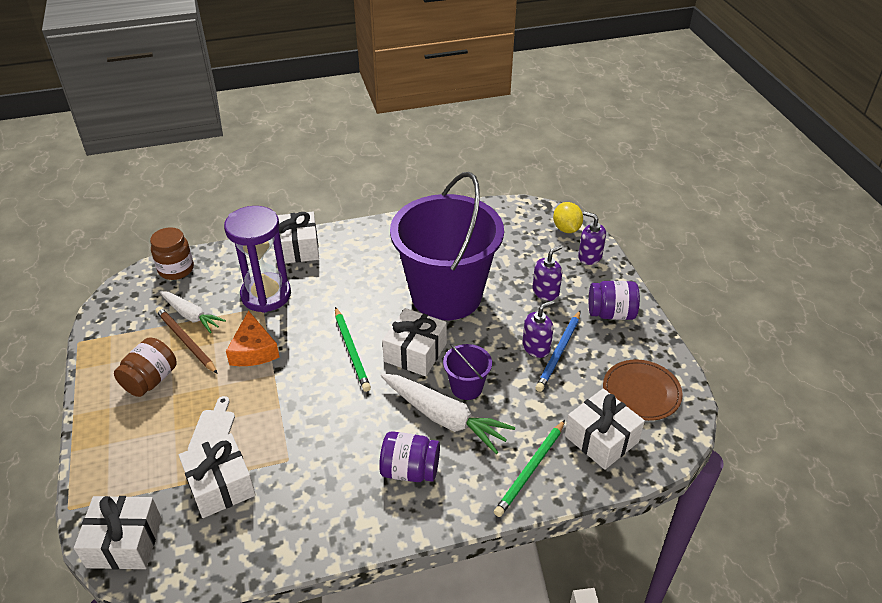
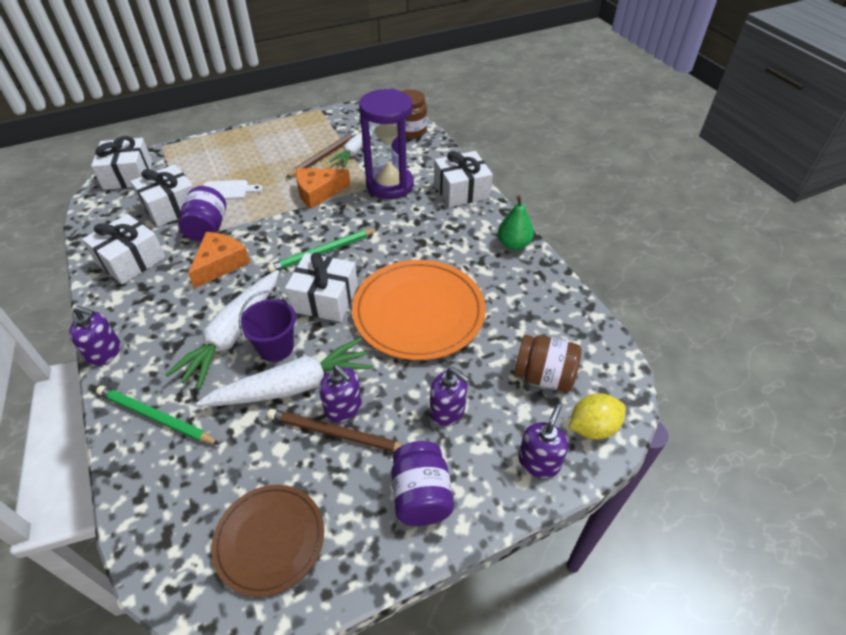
camera: 80 degrees right, 5 degrees up
(150, 380) = (281, 149): brown jar -> brown jar (544, 376)
(342, 432) = (220, 264): none -> orange cheese
(383, 230) = (513, 244): none -> green pear
(410, 470) = (169, 317): purple jar -> purple jar (207, 229)
(446, 295) = (418, 312): purple bucket -> orange plate
(446, 521) = (105, 352): none -> purple soap dispenser
(511, 377) = (293, 386): none -> white carrot
(559, 352) = (336, 434): blue pencil -> brown pencil
(601, 439) = (192, 489): white gift -> white gift (131, 260)

